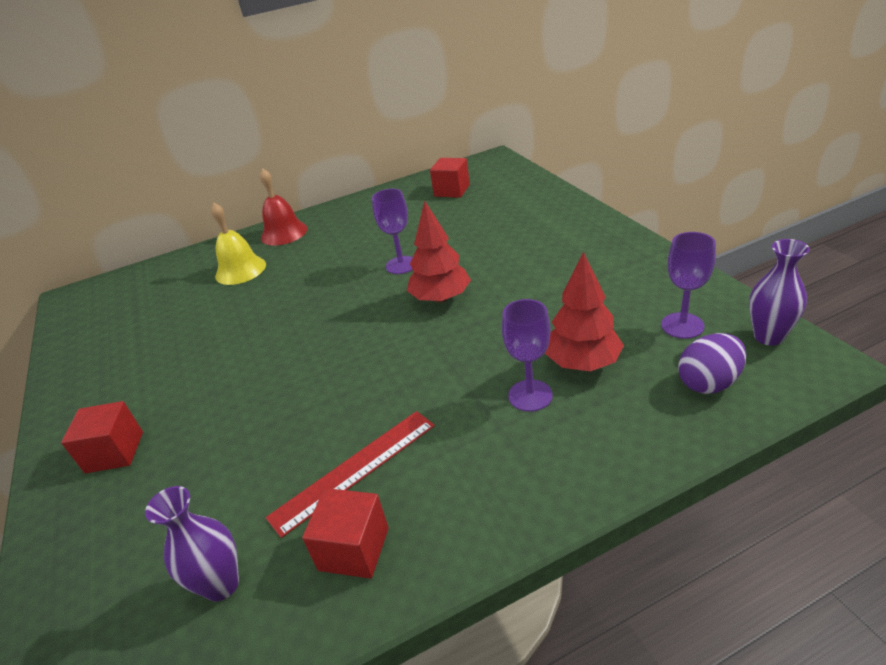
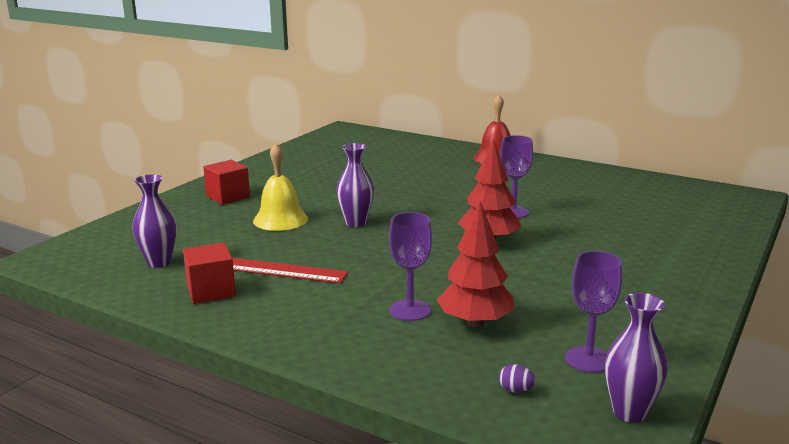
camera: 50 degrees right, 15 degrees down
(240, 270) = (432, 162): yellow bell -> yellow bell (280, 219)
(312, 367) = (356, 223): none -> purple vase
(452, 190) = (657, 196): red cube -> none
(709, 382) = (515, 390): purple egg -> purple egg, size x0.47

